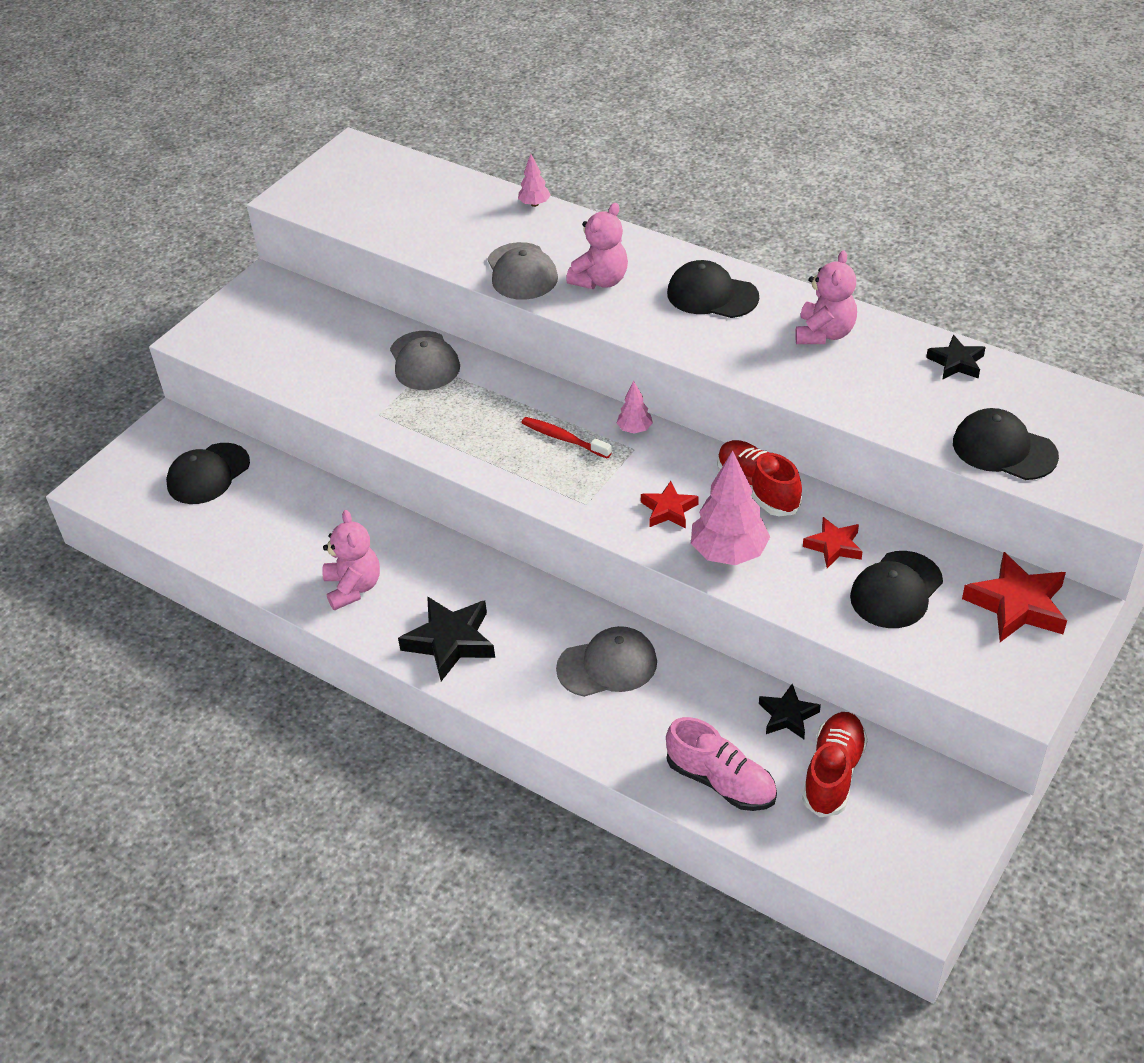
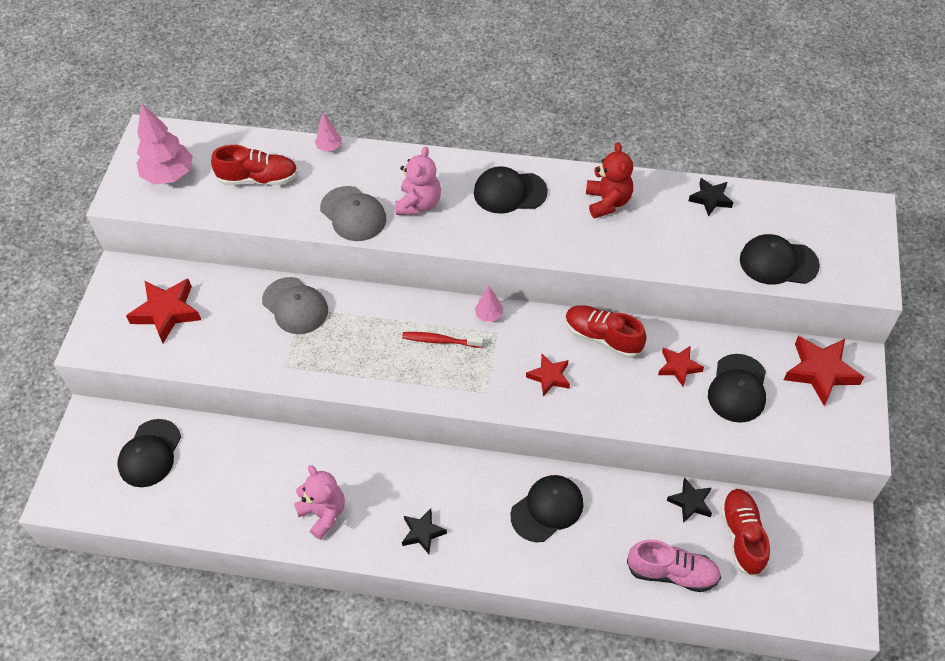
camera: 25 degrees left, 10 degrees up
(288, 330) = (167, 312): none -> red star
(440, 215) = (258, 179): none -> red shoe
(450, 642) = (422, 533): black star -> black star, size x0.60
(607, 665) = (547, 509): grey cap -> black cap
(729, 553) = (610, 398): pink tree -> pink tree (169, 175)
(824, 333) = (608, 202): pink teddy bear -> red teddy bear

